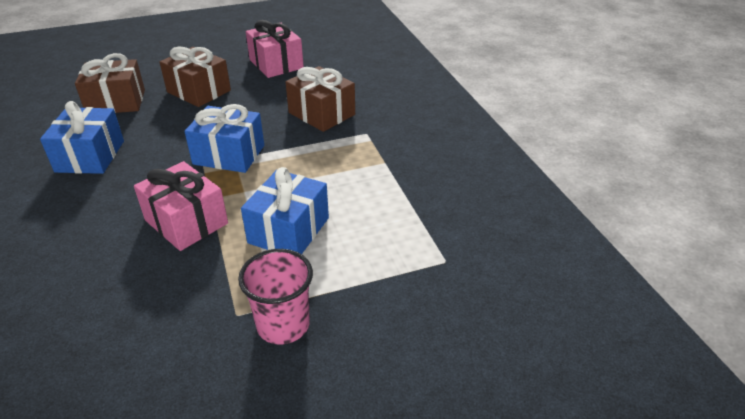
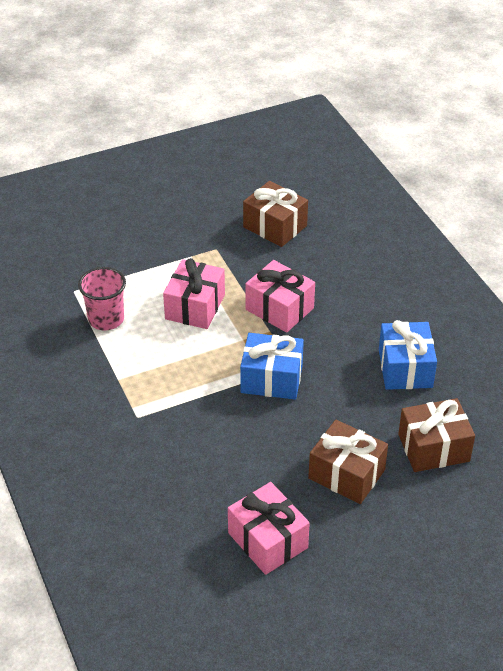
camera: 175 degrees right, 5 degrees up
(283, 325) = (184, 245): pink cup -> pink cup (106, 319)
(289, 230) = (195, 307): blue gift -> pink gift
(321, 113) = (189, 444): brown gift -> brown gift (275, 226)

